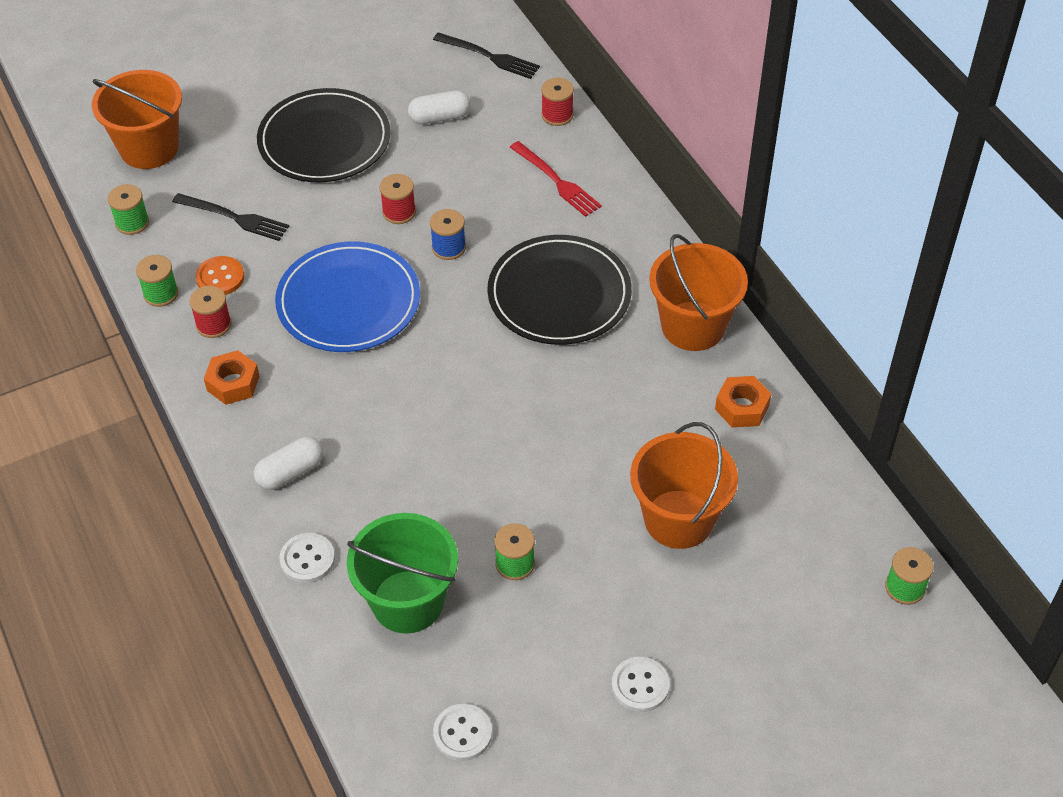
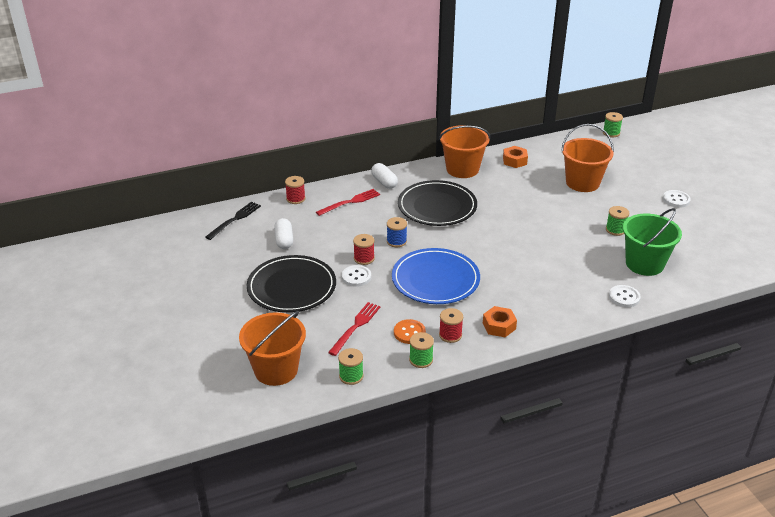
camera: 85 degrees left, 15 degrees down
(235, 218) = (356, 326): black fork -> red fork
(290, 472) = (565, 303): white capsule -> white capsule (384, 182)
(462, 733) = (715, 250): white button -> white button (356, 277)

